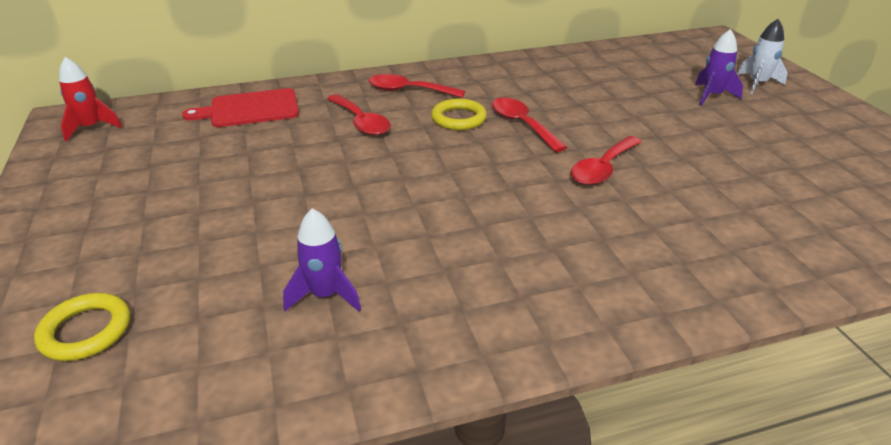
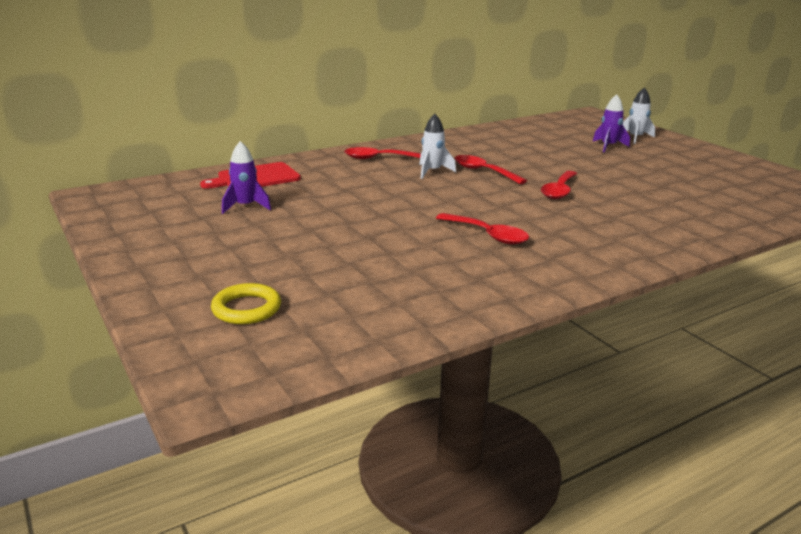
camera: 15 degrees left, 10 degrees down
(91, 128) = (123, 199): red rocket -> none
(325, 295) = (413, 272): purple rocket -> purple rocket (246, 206)
(361, 122) = (356, 179): red spoon -> red spoon (487, 235)
(458, 118) = (432, 171): yellow ring -> white rocket

